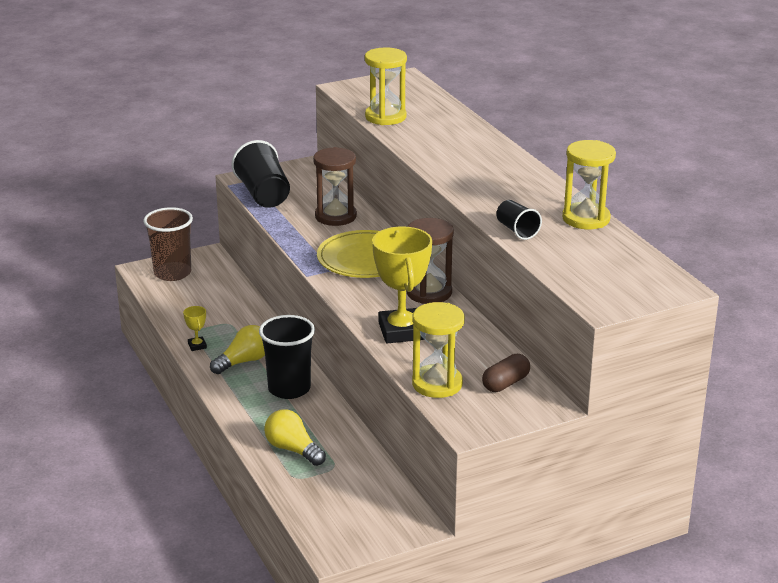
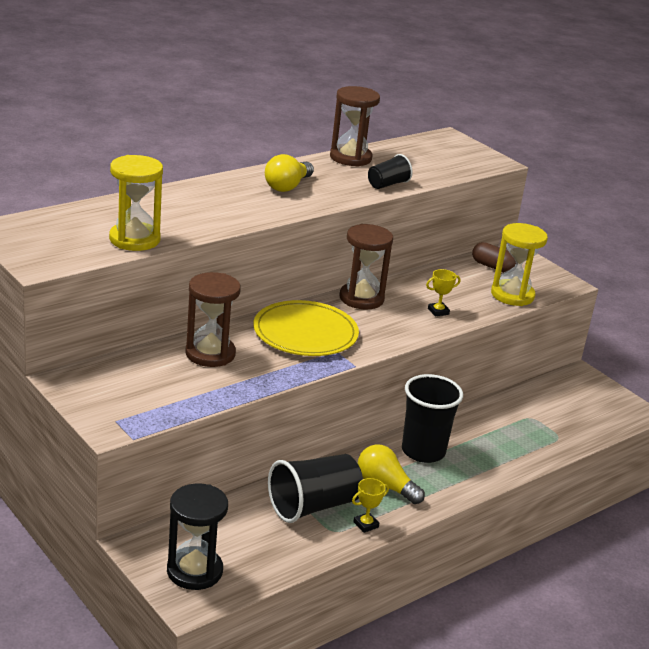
camera: 105 degrees left, 0 degrees up
(172, 273) = (194, 571): brown cup -> black hourglass
(263, 194) = (159, 407): black cup -> black cup (313, 506)
(293, 449) = (520, 441): yellow light bulb -> yellow light bulb (287, 186)
(401, 331) = (438, 311): yellow trophy -> yellow trophy, size x0.43
(586, 219) = (350, 158): yellow hourglass -> brown hourglass

